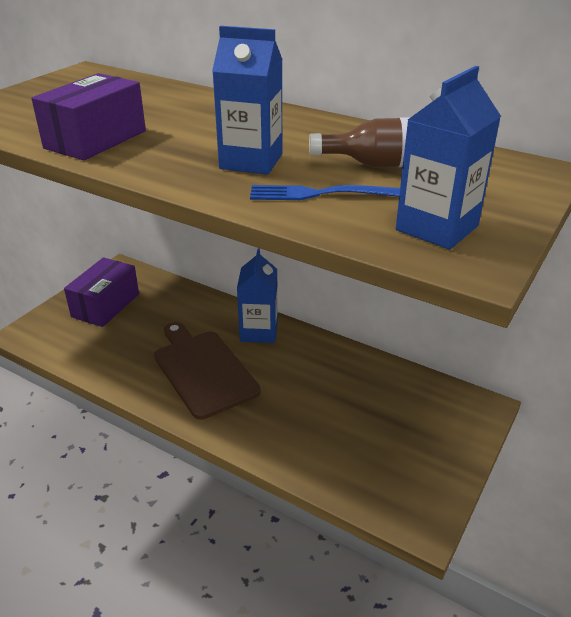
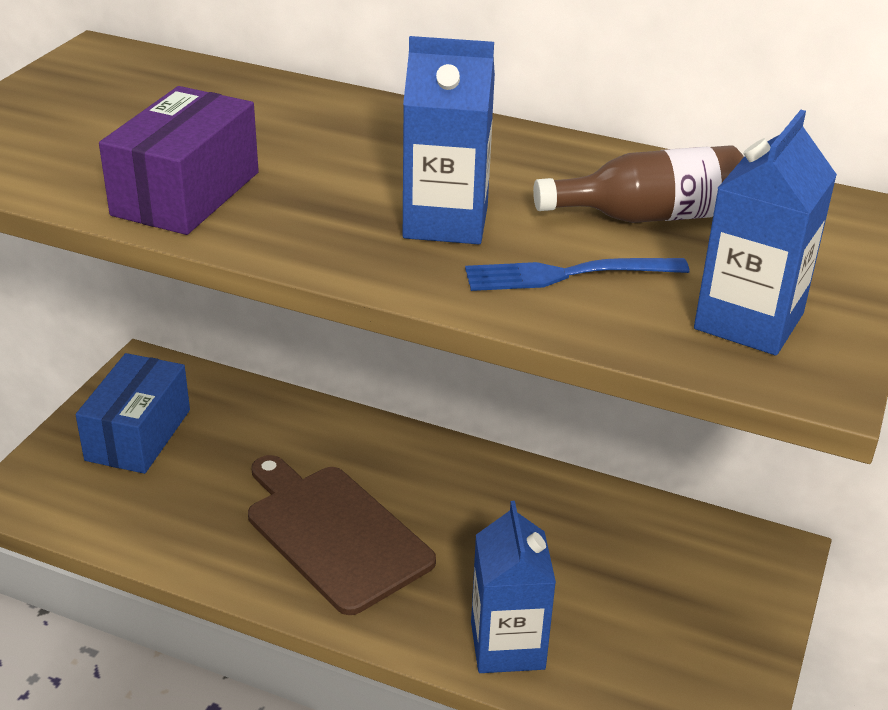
camera: 10 degrees left, 0 degrees up
(105, 305) = (138, 435): purple box -> blue box
(259, 331) = (407, 460): blue carton -> blue carton (507, 645)

